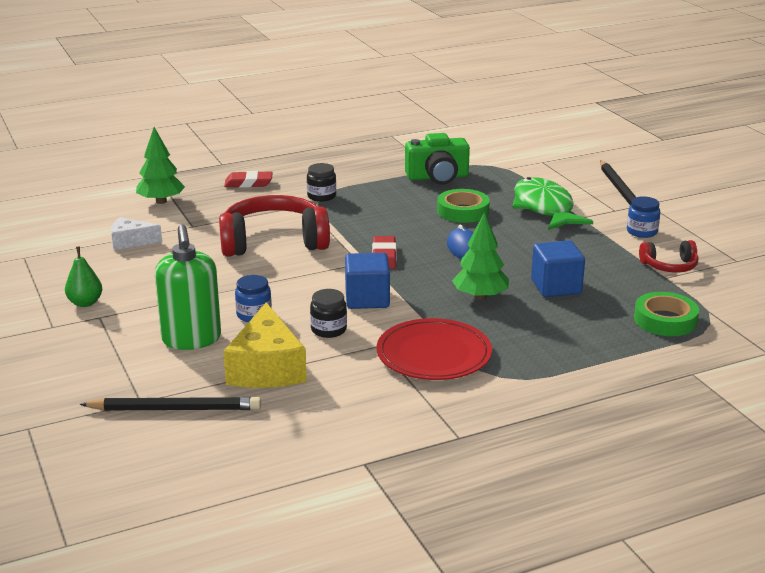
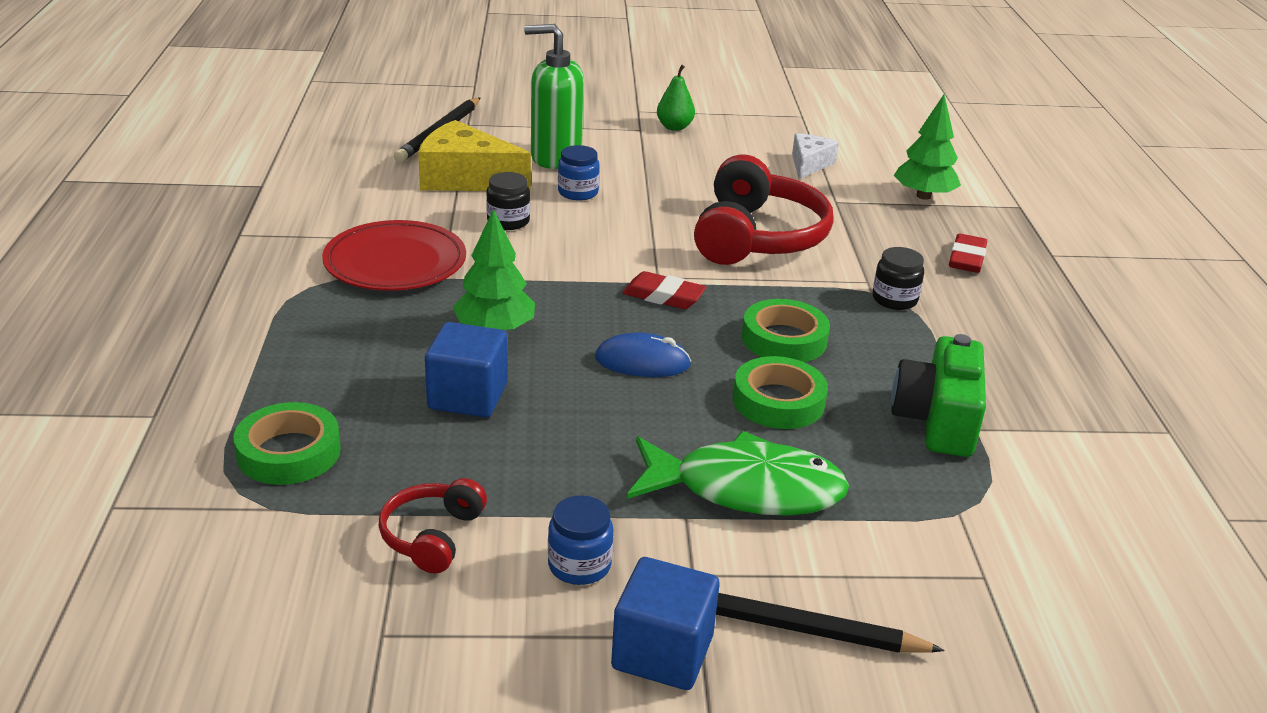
camera: 110 degrees right, 5 degrees up
(367, 299) = (557, 257): blue cube -> blue cube (662, 652)
(399, 218) = (784, 339): none -> green tape

